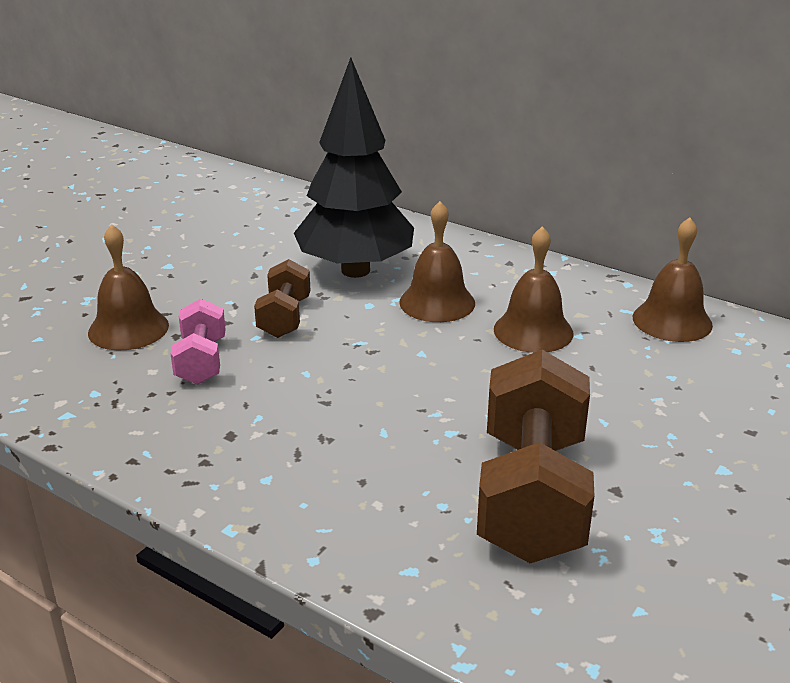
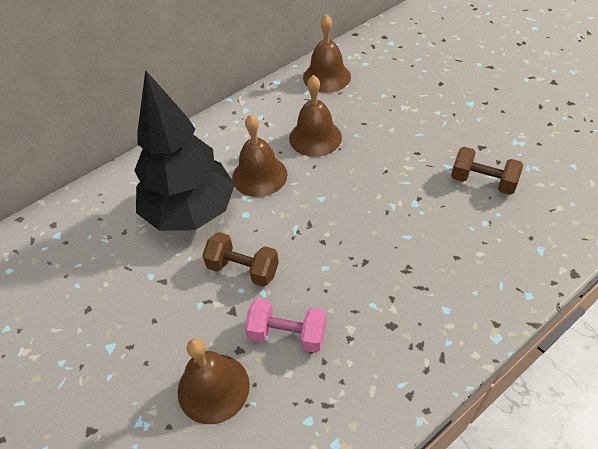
camera: 70 degrees left, 20 degrees up
(531, 496) = (483, 182): brown dumbbell -> brown dumbbell, size x0.52

